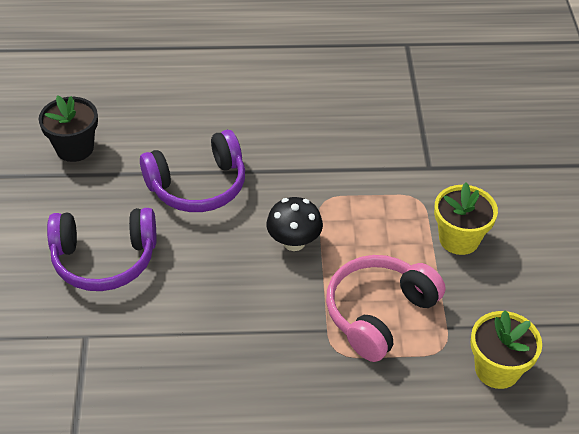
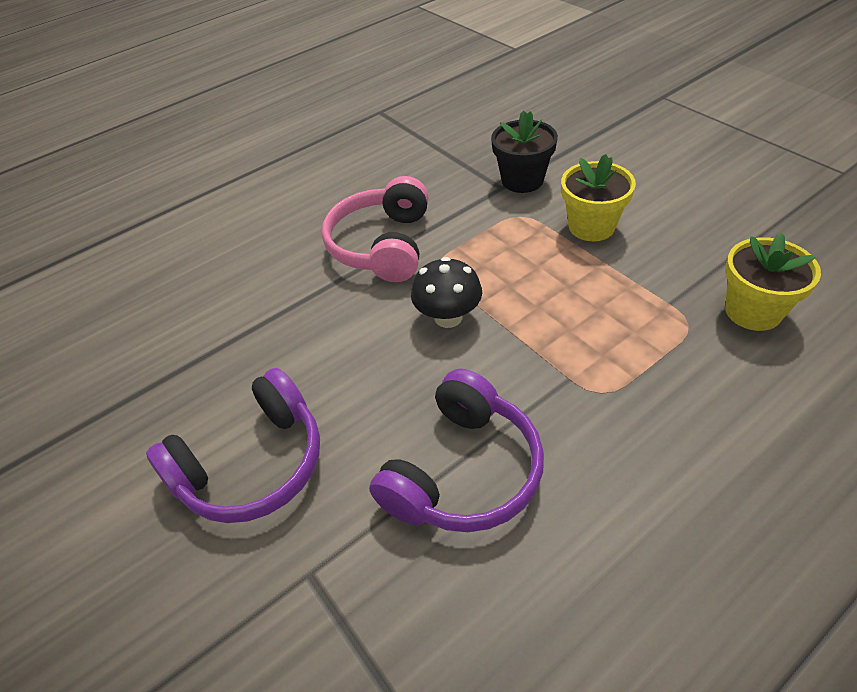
camera: 30 degrees left, 0 degrees up
(75, 148) = (112, 367): black flower pot -> black flower pot (522, 180)
(198, 185) = (294, 324): purple headphones -> purple headphones (463, 471)
(379, 313) = (598, 330): pink headphones -> pink headphones (382, 245)

